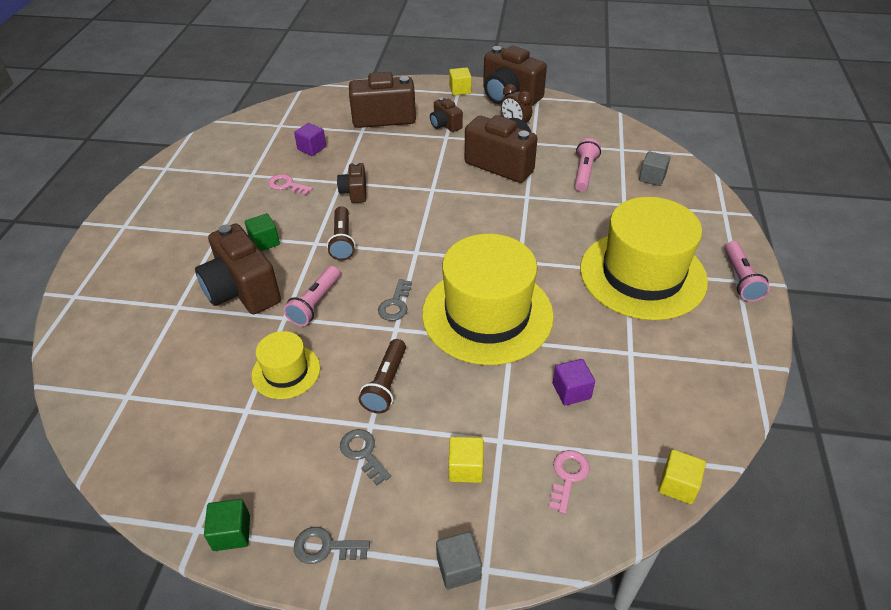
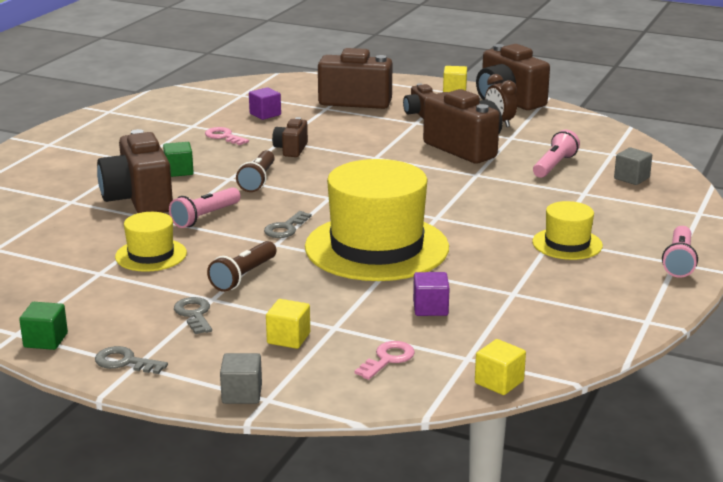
camera: 15 degrees right, 20 degrees down
(642, 274) = (567, 244): yellow hat -> yellow hat, size x0.49

